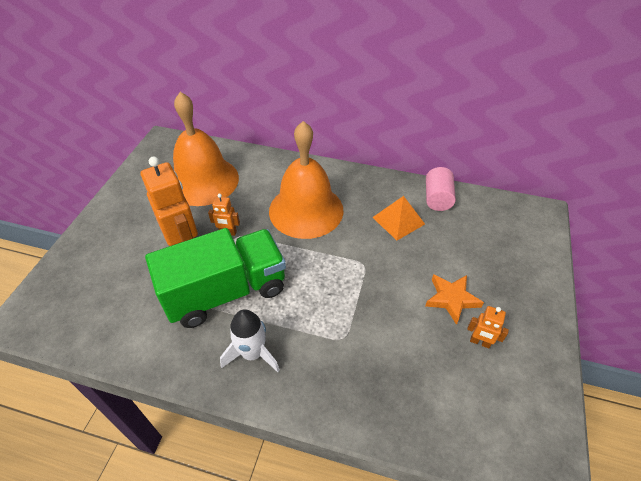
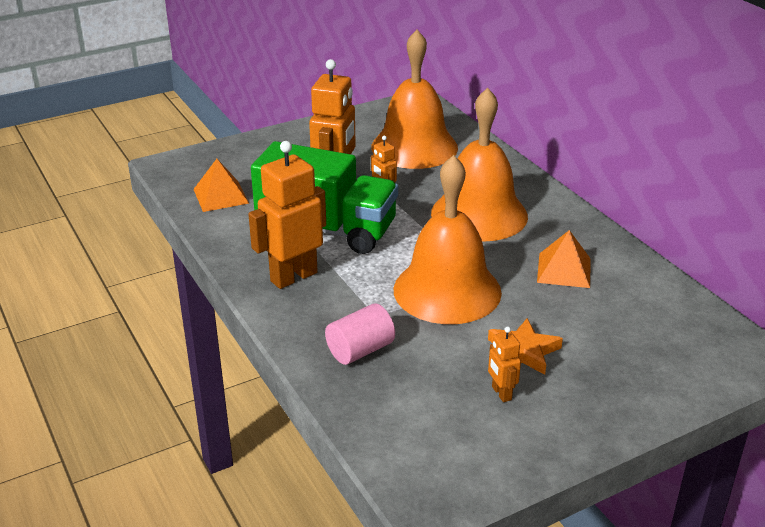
camera: 45 degrees right, 15 degrees down
(106, 319) = (220, 196): none -> orange pyramid
(252, 353) = (293, 277): white rocket -> orange robot
(359, 285) = (447, 290): none -> orange bell
(437, 198) = (640, 277): pink cylinder -> pink cylinder (360, 350)

